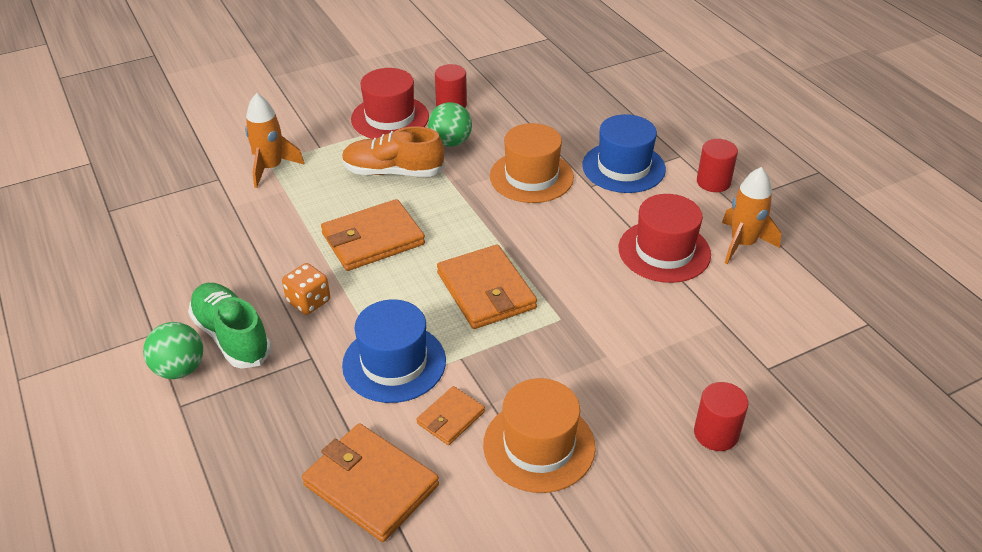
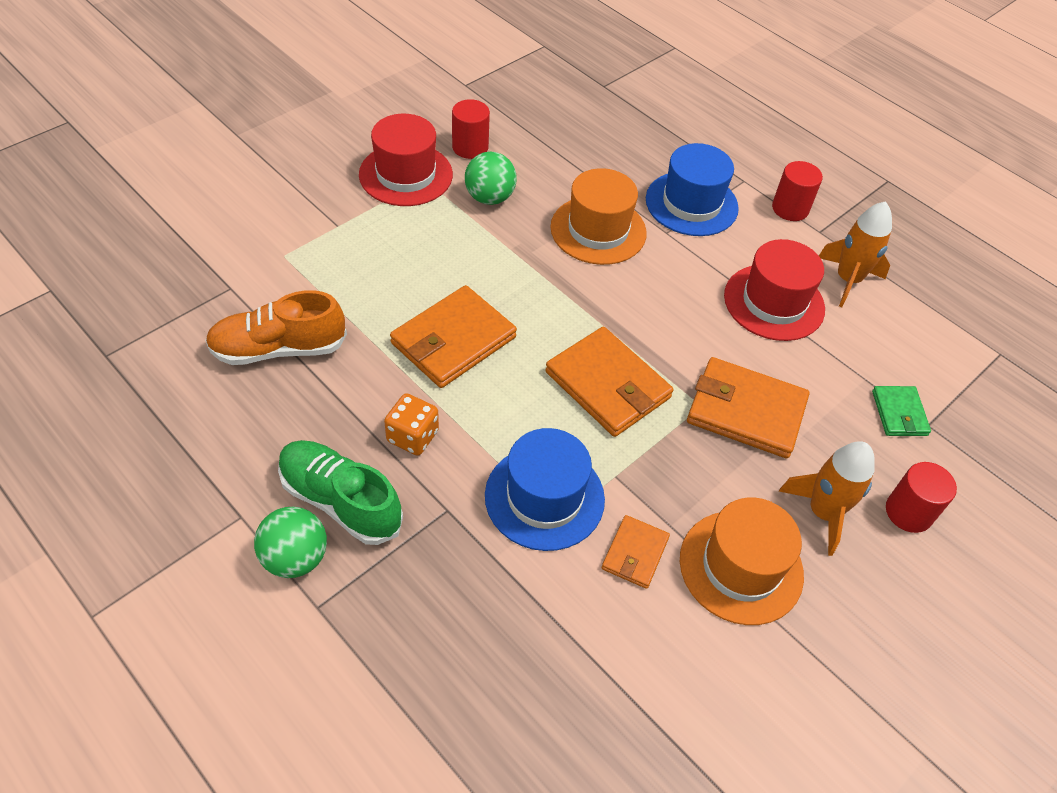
camera: 20 degrees left, 10 degrees up
(271, 168) = (290, 263): orange rocket -> orange rocket (822, 512)
(370, 485) = (583, 658): orange wallet -> orange wallet (745, 411)
(393, 172) = (439, 247): orange shoe -> orange shoe (278, 349)
(743, 355) = (899, 413): none -> green wallet

